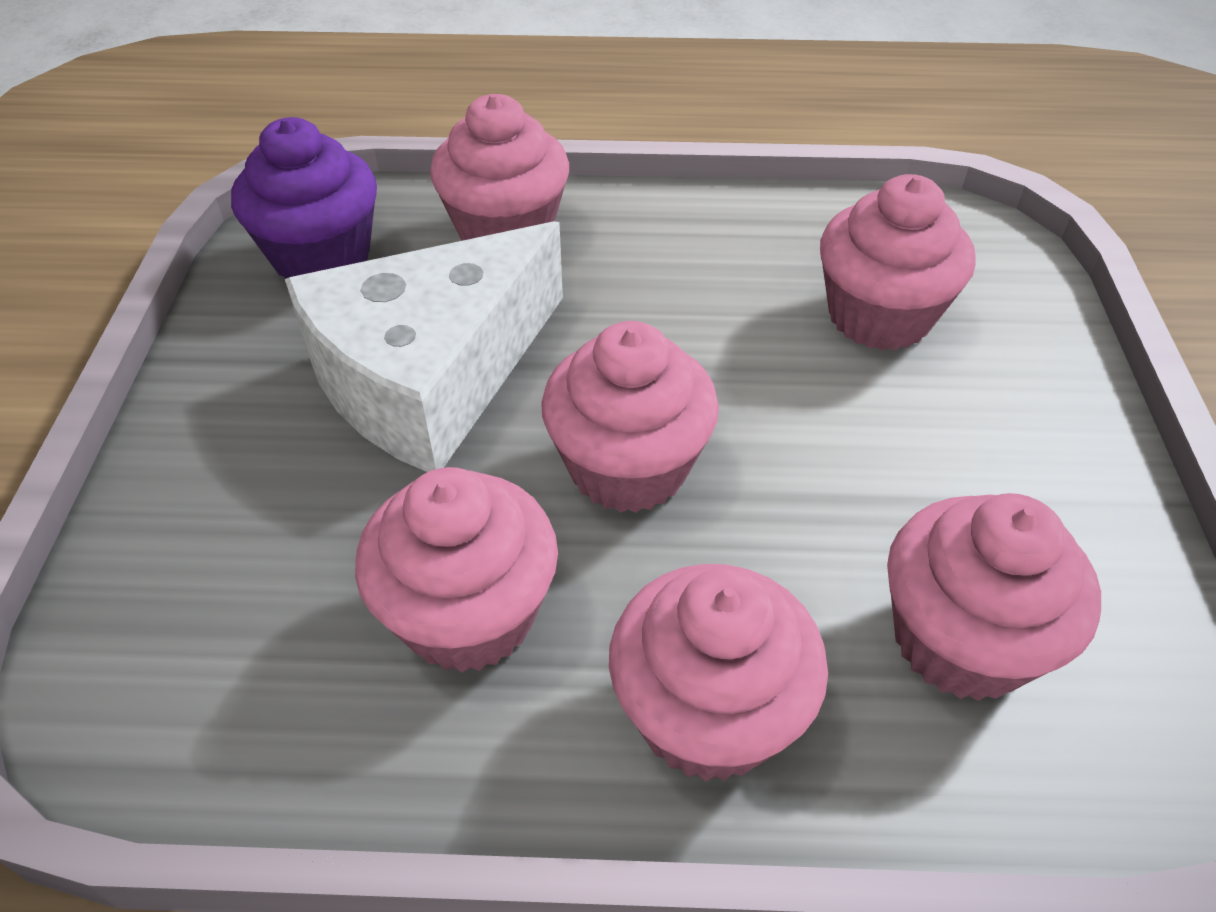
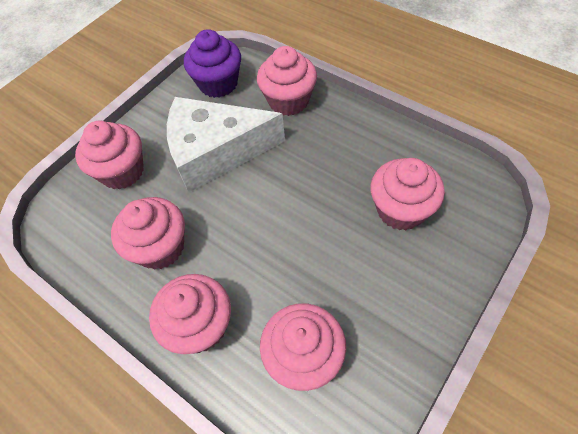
camera: 40 degrees right, 10 degrees up
(628, 467) = (250, 223): pink cupcake -> pink cupcake (122, 171)

